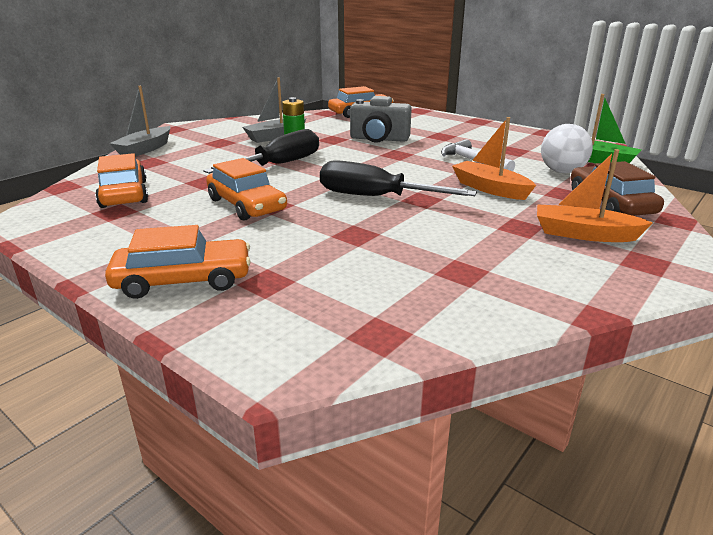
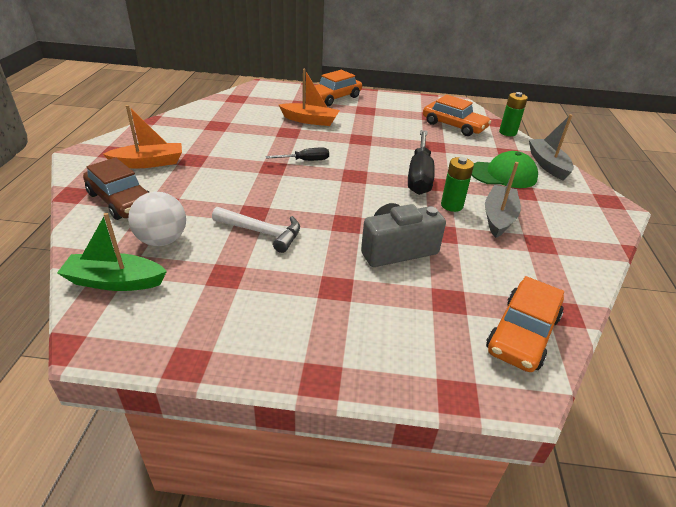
camera: 145 degrees right, 10 degrees up
(90, 175) = (507, 132): none -> green battery
(203, 152) = (503, 174): none -> green cap
(246, 205) = (374, 135): orange car -> none
(376, 197) = (305, 160): black screwdriver -> black screwdriver, size x0.53
(490, 189) = (227, 192): orange boat -> orange boat (310, 120)

